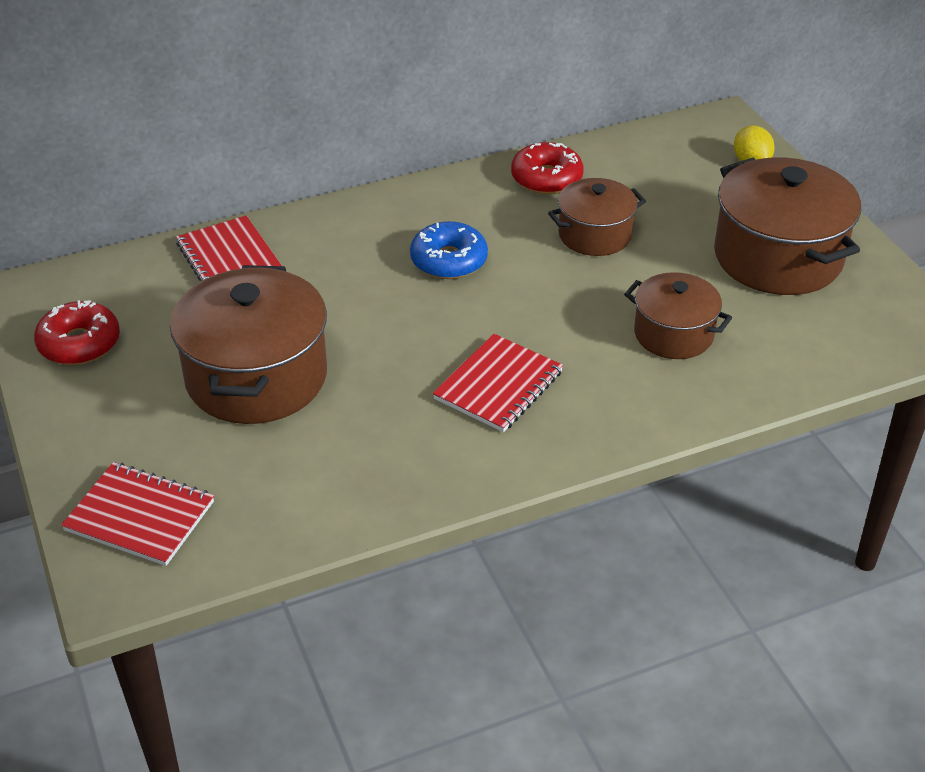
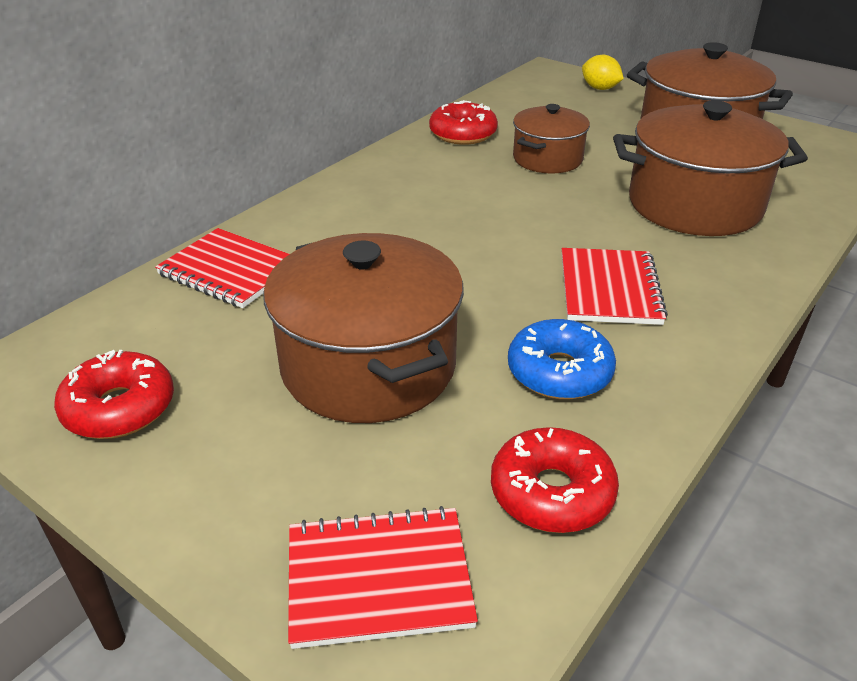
camera: 30 degrees left, 5 degrees down
(288, 514) = (552, 492): none -> red donut
(449, 260) = (449, 210): blue donut -> blue donut (559, 372)
(673, 334) = (694, 205): brown pot -> brown pot, size x1.71

